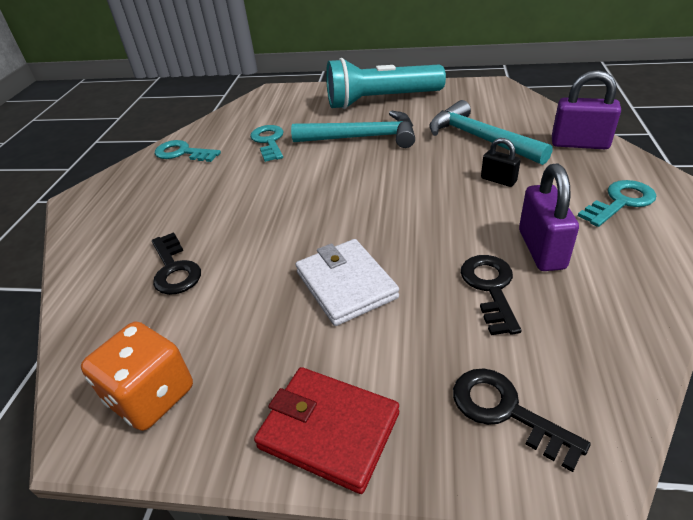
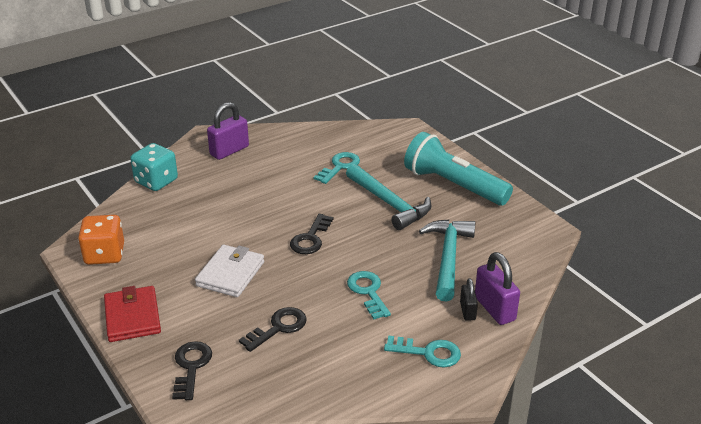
camera: 45 degrees right, 5 degrees down
(87, 271) = (156, 181): none -> turquoise dice
(174, 269) = (185, 208): black key -> black key (310, 238)
(183, 153) = (288, 141): turquoise key -> turquoise key (368, 292)
(498, 180) = (399, 288): black padlock -> black padlock (467, 311)
(541, 249) = (336, 335): purple padlock -> purple padlock (229, 151)

